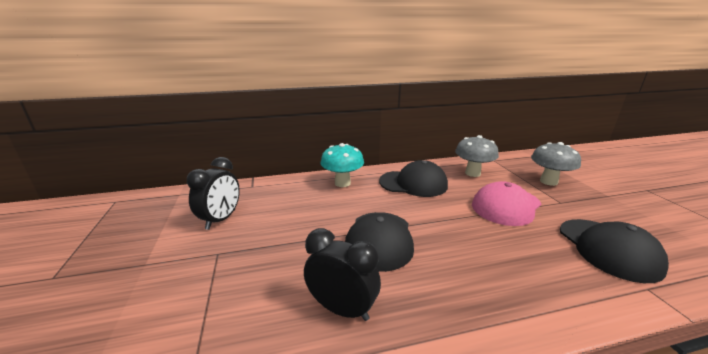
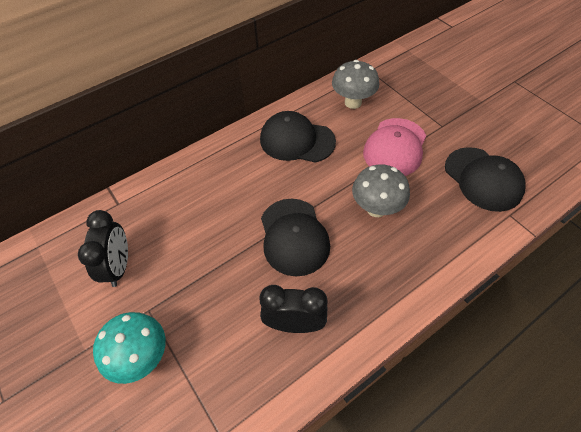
camera: 20 degrees left, 30 degrees up
(342, 183) = (220, 164): turquoise mushroom -> turquoise mushroom (142, 357)
(413, 183) = (297, 140): black cap -> black cap turned 150 degrees counterclockwise
(548, 181) = (428, 95): grey mushroom -> grey mushroom (376, 208)

